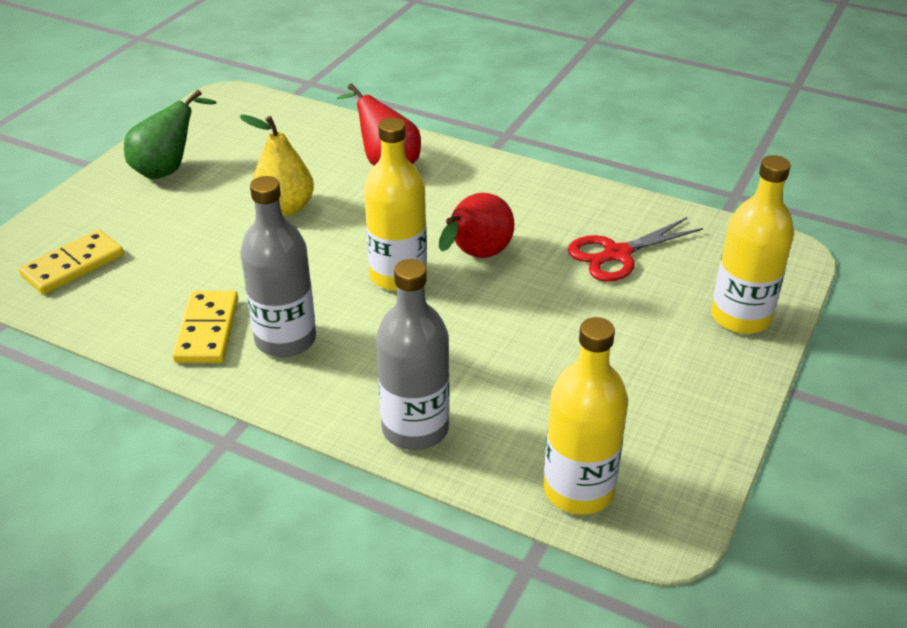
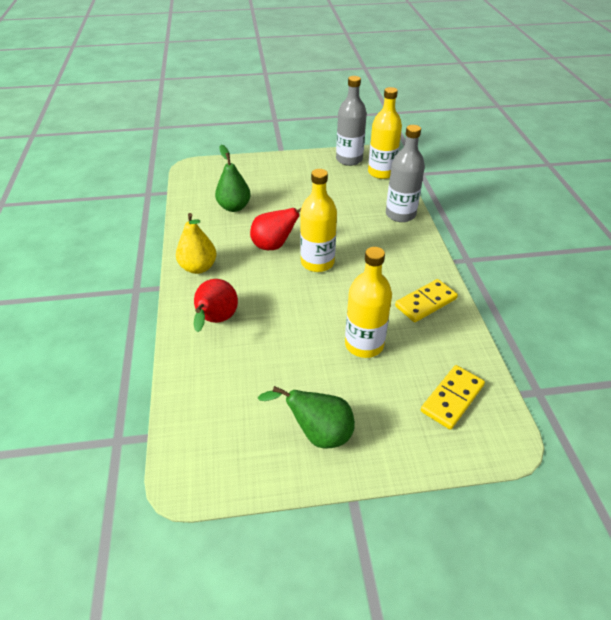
camera: 125 degrees left, 5 degrees up
(73, 266) = (452, 398): yellow domino -> yellow domino turned 60 degrees counterclockwise
(285, 208) = (303, 338): yellow pear -> yellow pear (198, 267)
(285, 339) = (399, 273): grey bottle -> grey bottle (349, 159)
(617, 254) = (234, 207): red scissors -> green pear
(740, 317) = (250, 167): yellow bottle -> yellow bottle (364, 344)

